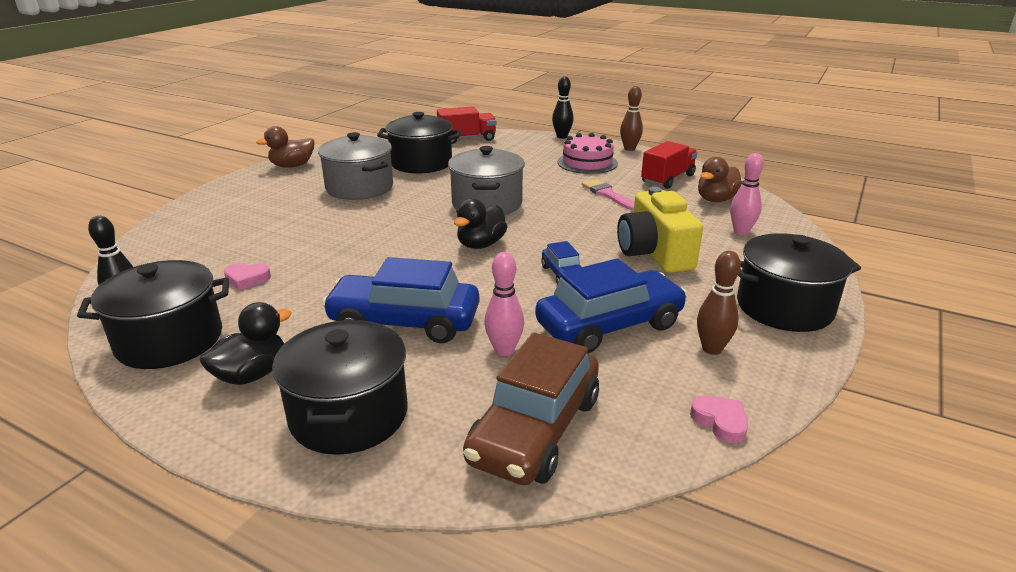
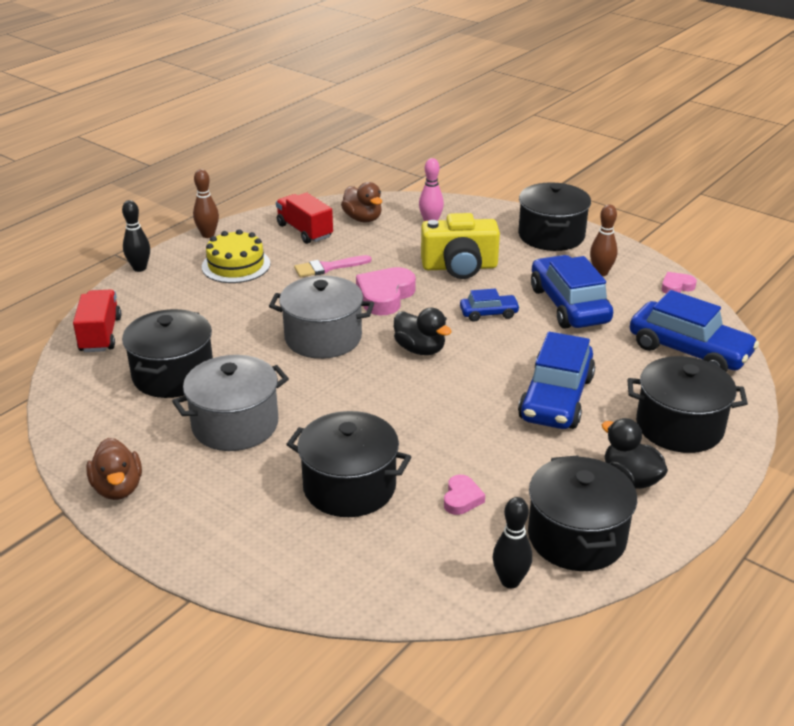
camera: 80 degrees left, 5 degrees up
(275, 232) = (349, 487): none -> black pot
(504, 350) = (599, 353): pink bowling pin -> none
(535, 430) = (689, 350): brown car -> blue car
(571, 222) = (385, 296): none -> pink heart
(587, 163) = (236, 265): pink cake -> yellow cake

